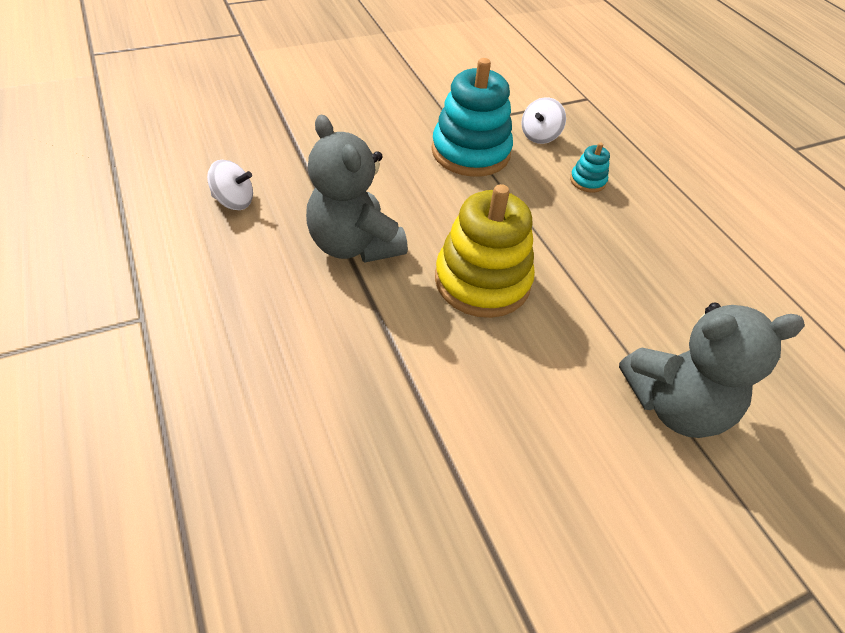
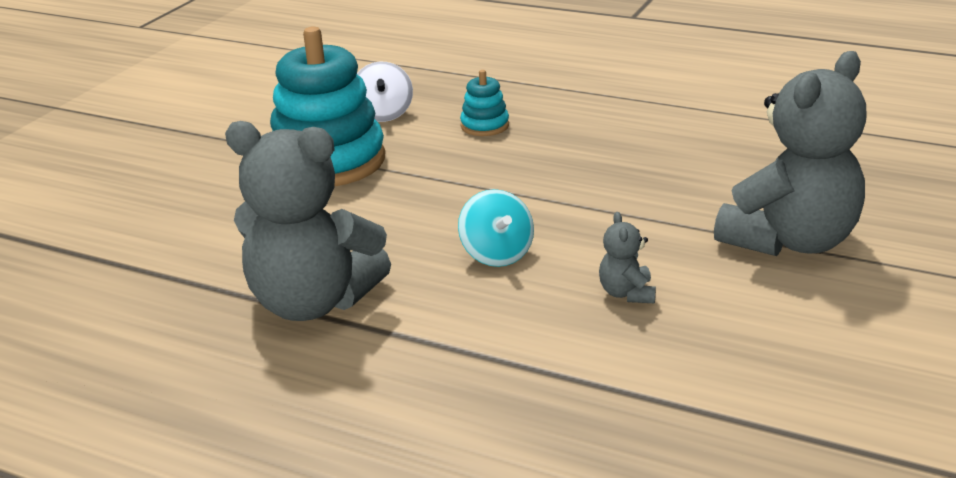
camera: 35 degrees left, 20 degrees down
(234, 201) = (92, 349): white spinning top -> none
(482, 281) = (497, 254): yellow stacking toy -> turquoise spinning top
(520, 365) = (627, 293): none -> grey teddy bear

